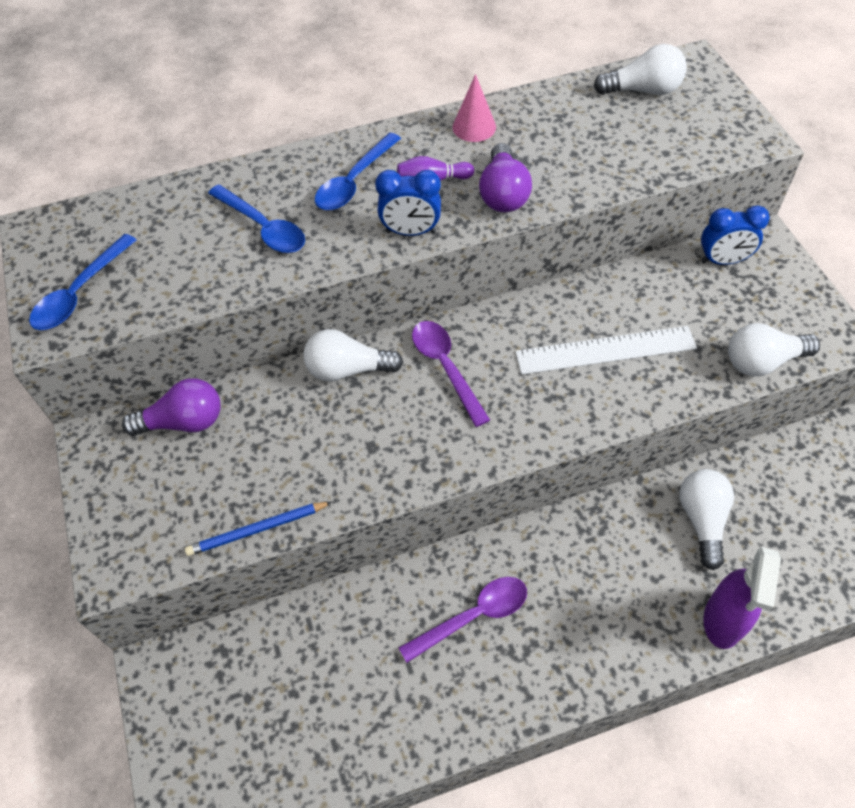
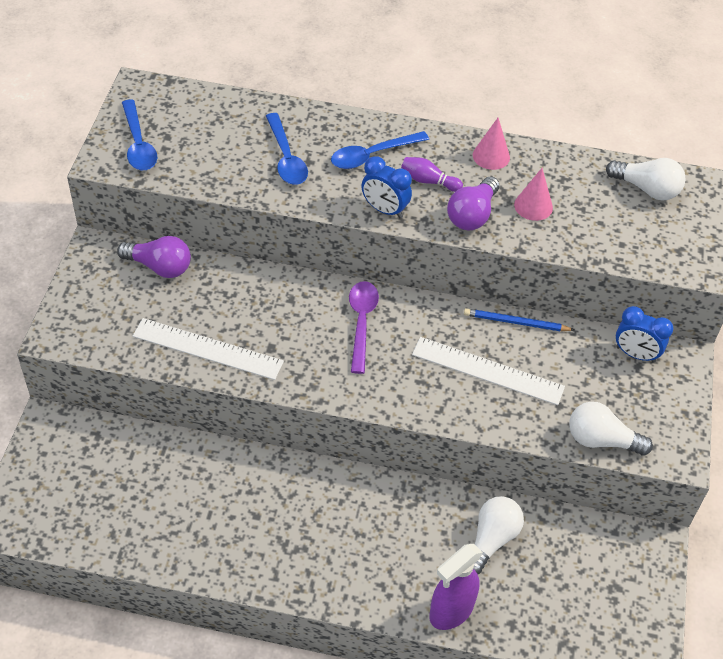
camera: 25 degrees right, 5 degrees down
(79, 293) = (138, 144): blue spoon -> blue spoon turned 75 degrees counterclockwise
(258, 530) = (160, 360): blue pencil -> blue pencil (516, 322)
(303, 487) = (207, 349): none -> white ruler
(348, 369) = (292, 288): white light bulb -> none
(474, 616) = (276, 508): purple spoon -> none
(554, 156) = (533, 206): none -> pink cone

